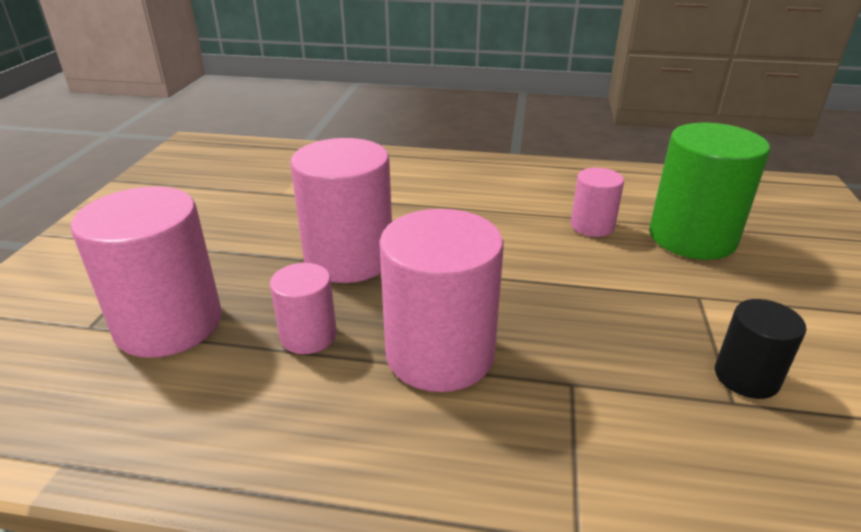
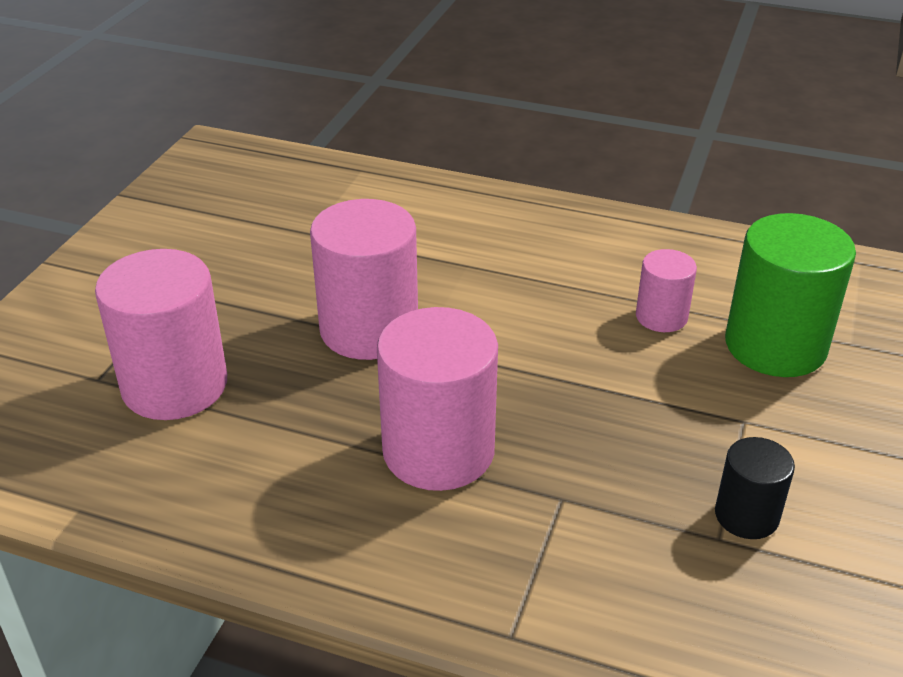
camera: 10 degrees right, 5 degrees up
(308, 336) = (310, 415): pink cylinder -> none

